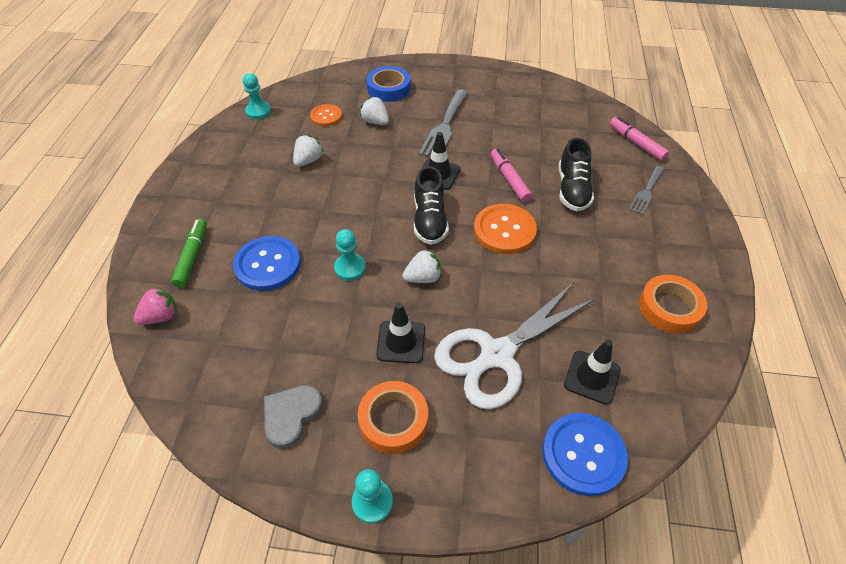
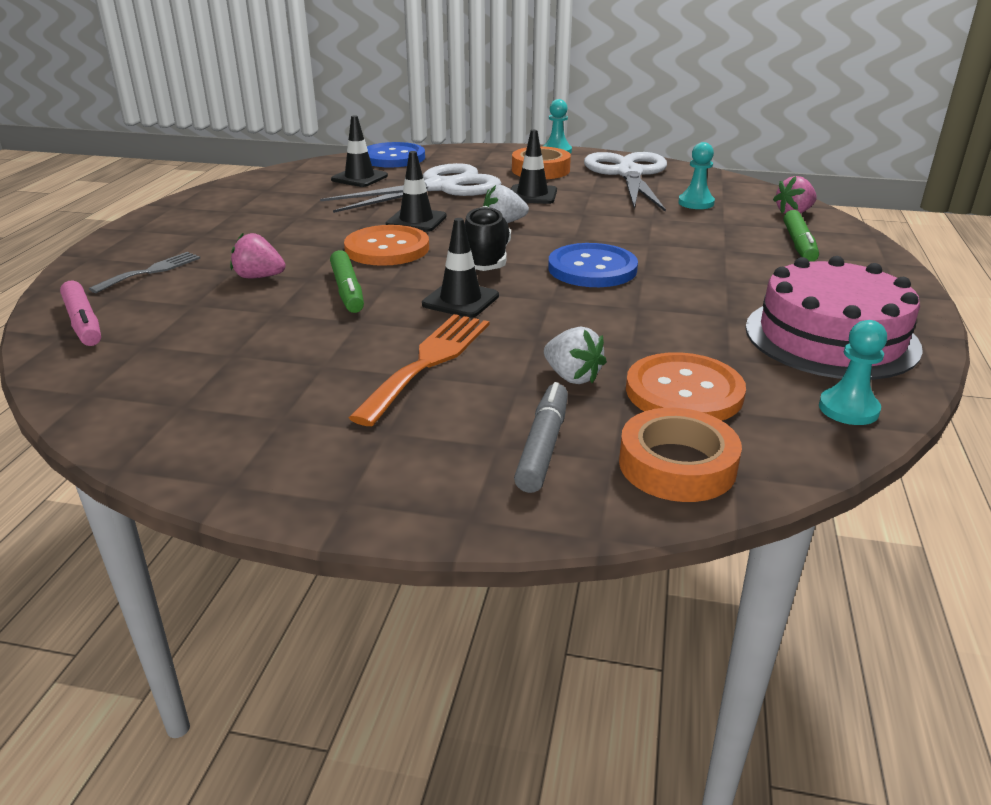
camera: 175 degrees left, 20 degrees down
(236, 155) = (831, 337): none -> pink cake
(268, 265) = (696, 236): blue button -> blue button (592, 268)
(291, 415) = (628, 174): grey heart -> white scissors
(308, 161) = (690, 324): white strawberry -> none
(326, 116) = (684, 392): orange button -> orange button, size x1.65
(350, 268) = (592, 231): turquoise pawn -> turquoise pawn (696, 203)
(389, 88) = (543, 446): blue tape -> grey marker
(444, 127) = (428, 362): grey fork -> orange fork
(497, 277) = (416, 221): none -> black traffic cone
(509, 179) = (347, 290): pink marker -> green marker
(572, 190) = (259, 277): black shoe -> pink strawberry
(669, 308) = (245, 201): orange tape -> orange tape (677, 465)

